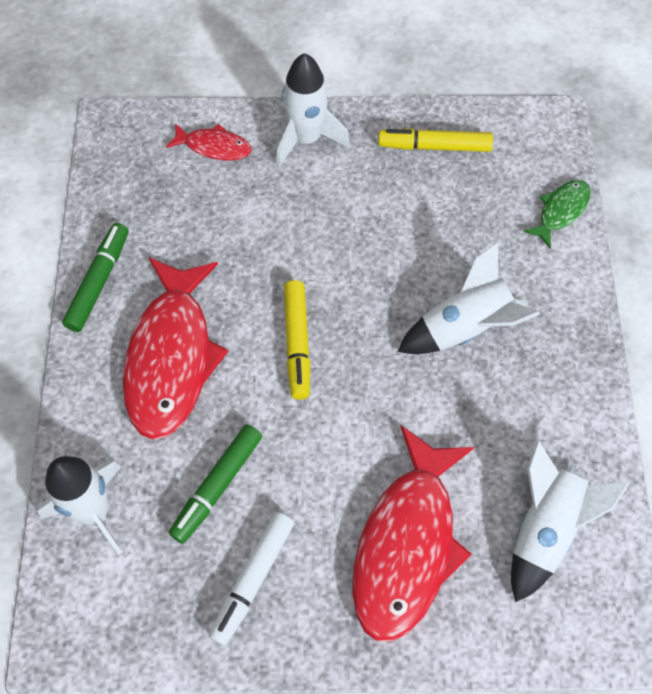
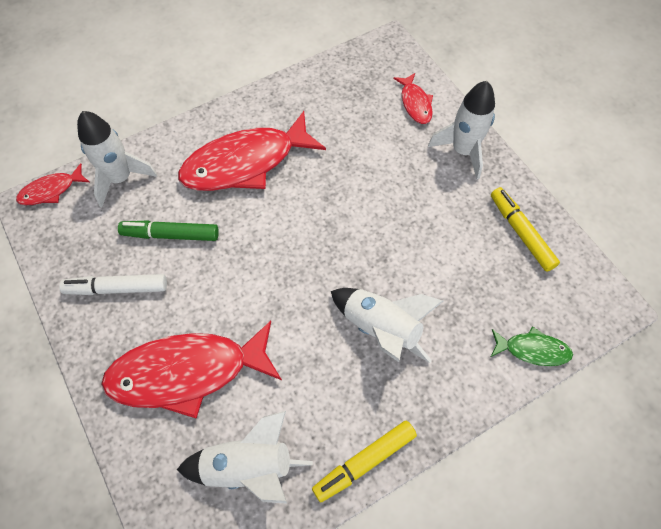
camera: 60 degrees right, 0 degrees up
(51, 607) = (51, 190): none -> red fish
(99, 281) = (274, 98): green marker -> none
(297, 343) = (299, 227): yellow marker -> yellow marker (364, 462)

